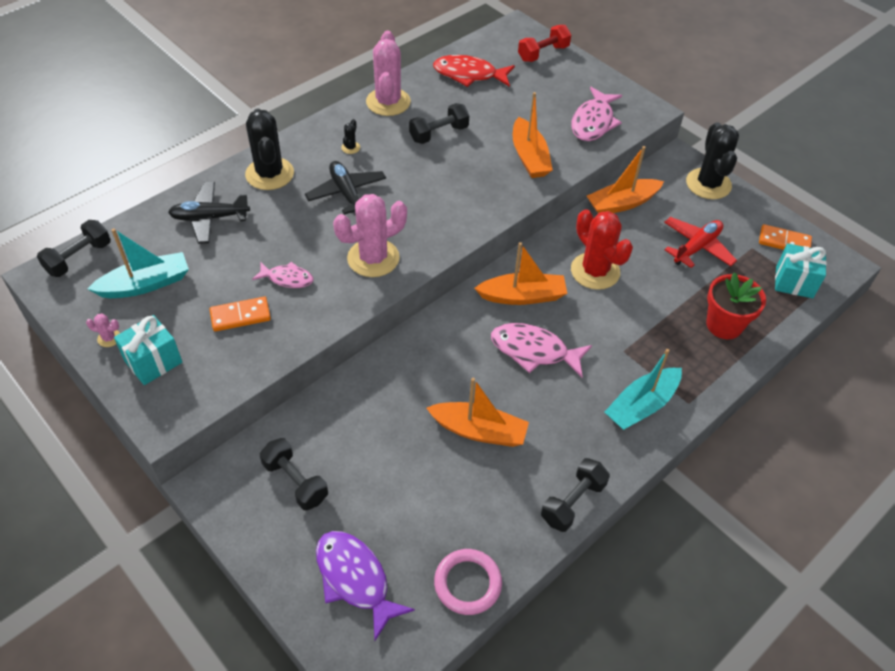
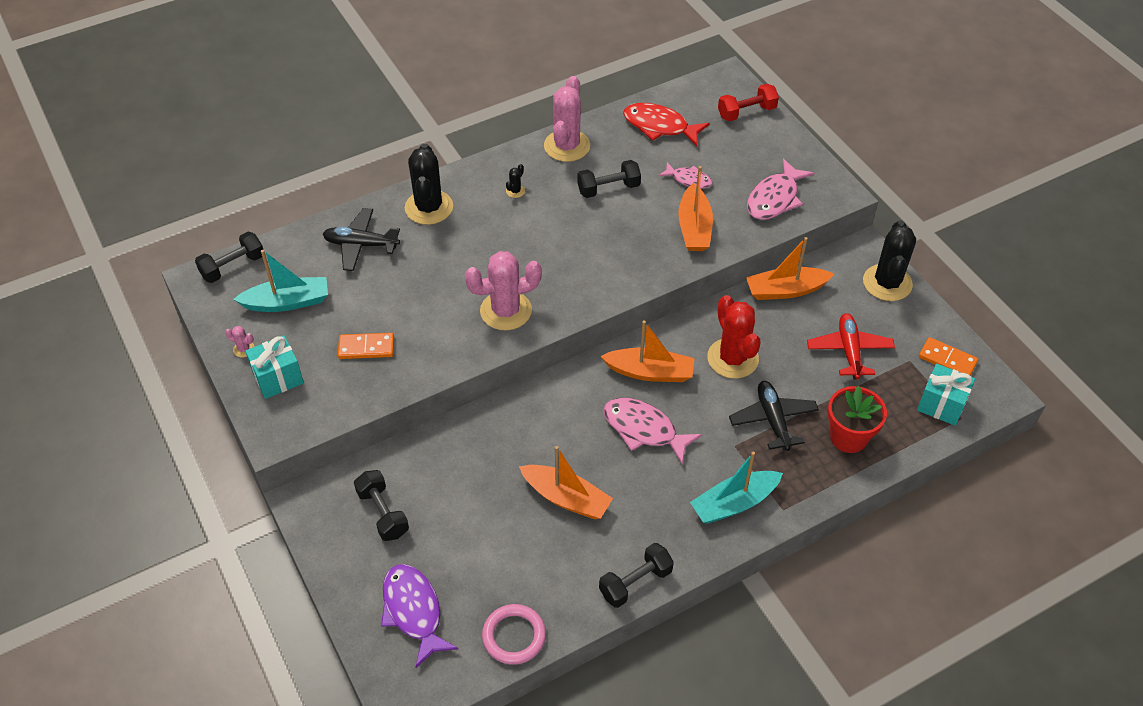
camera: 15 degrees right, 0 degrees up
(287, 278) = (419, 318): pink fish -> pink fish (688, 180)
(347, 193) = (498, 239): black plane -> black plane (773, 420)
(697, 247) = (849, 351): red plane -> red plane turned 60 degrees counterclockwise

